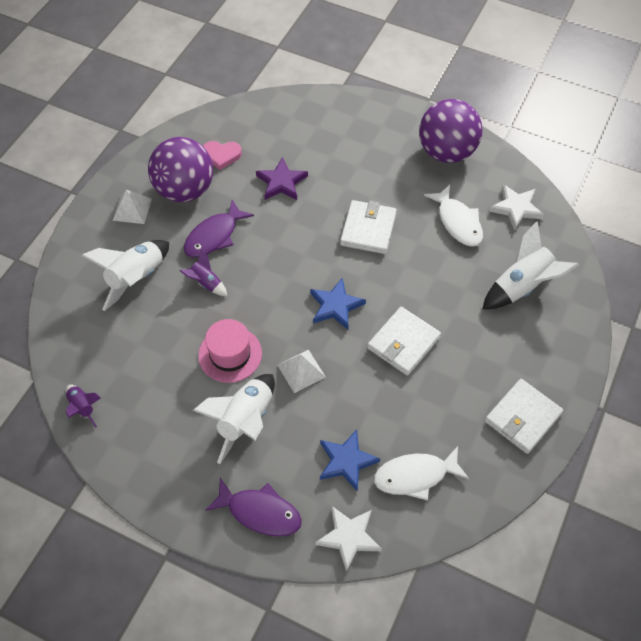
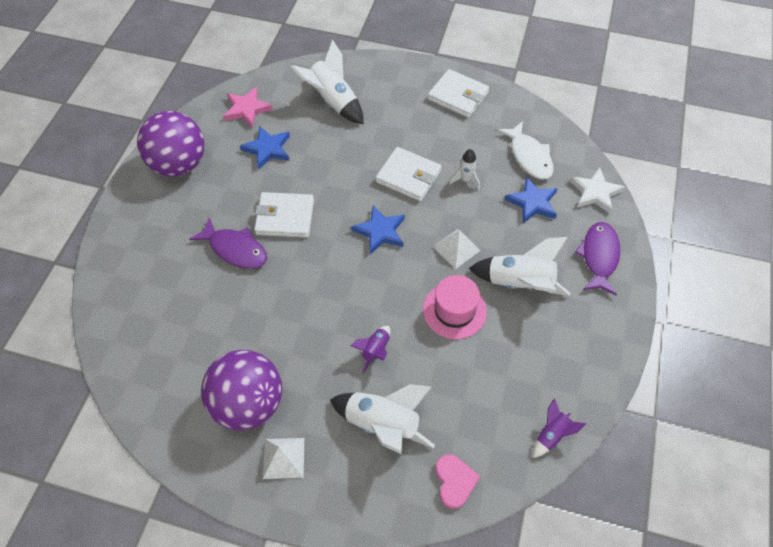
camera: 100 degrees left, 0 degrees up
(214, 236) = (312, 356): purple fish -> purple fish (235, 249)
(221, 155) = (191, 374): pink heart -> pink heart (454, 481)
(281, 182) = (229, 304): purple star -> none
(390, 398) = (465, 180): none -> white rocket
(458, 222) = (268, 149): white fish -> blue star
(516, 208) = (247, 109): white star -> pink star

